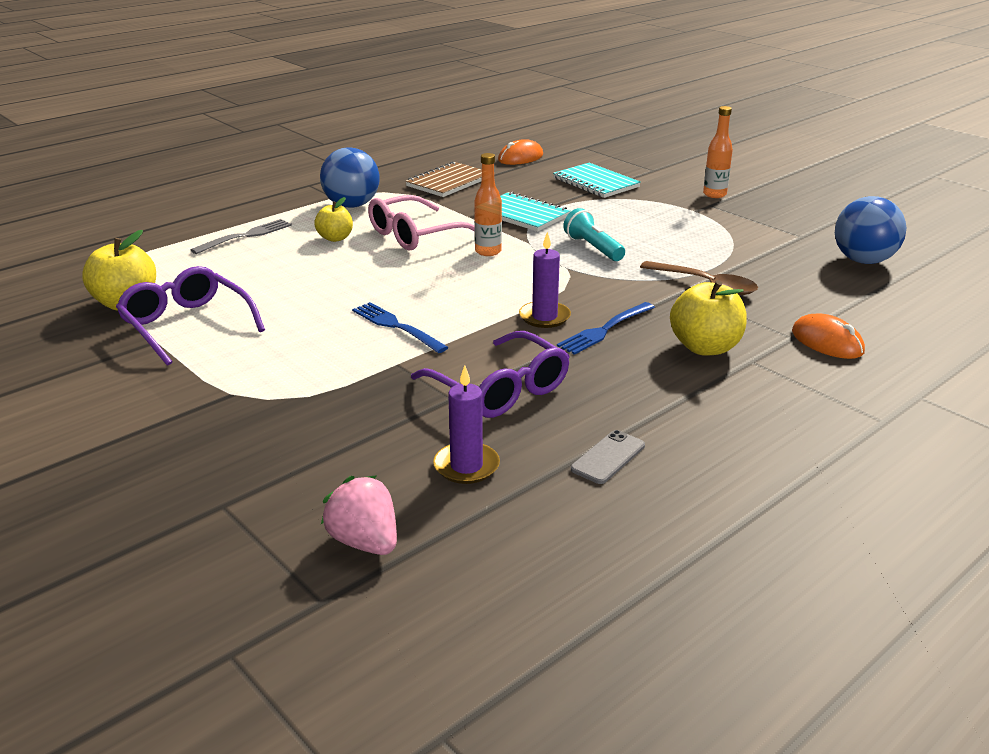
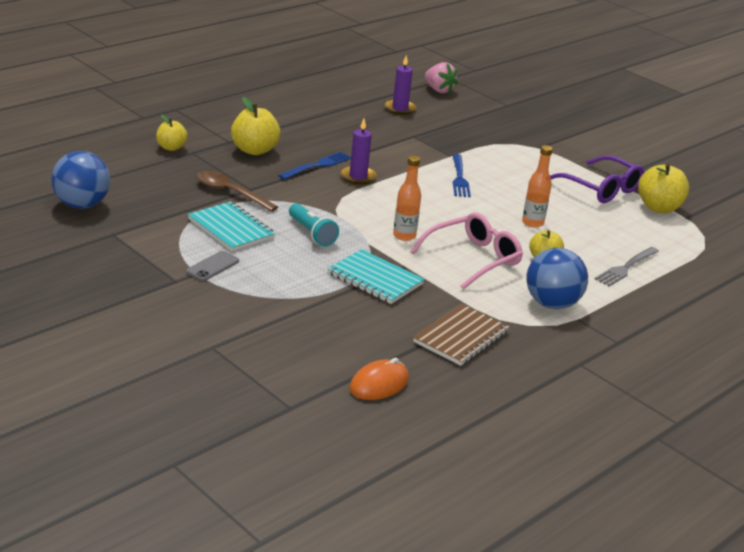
camera: 175 degrees right, 0 degrees up
(396, 326) = (459, 178): blue fork -> blue fork turned 45 degrees clockwise
(499, 389) = (386, 138): purple glasses -> none
(595, 183) = (290, 325): turquoise notebook -> turquoise notebook (231, 228)
(608, 457) = (330, 106): grey phone -> grey phone (212, 266)
(714, 194) = (161, 296): orange bottle -> orange bottle (532, 223)
(827, 342) = (171, 147): orange mouse -> yellow apple

